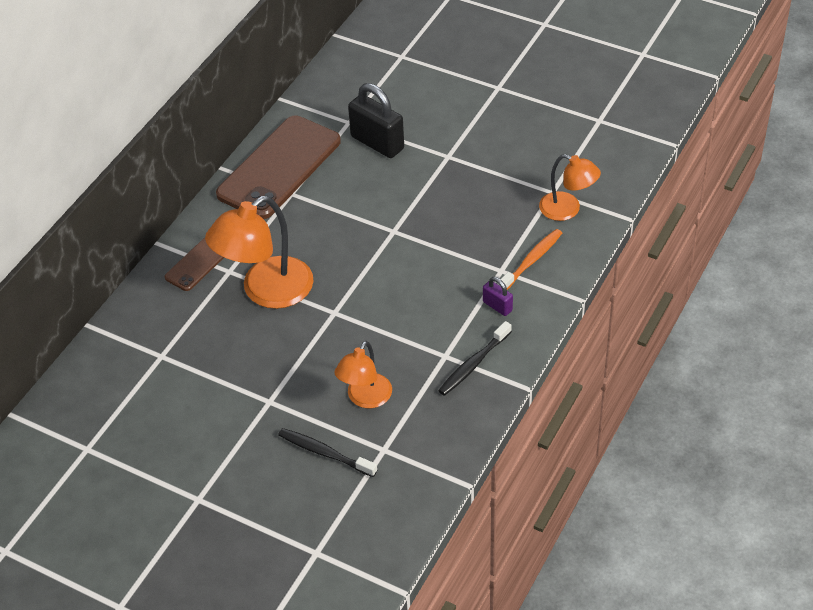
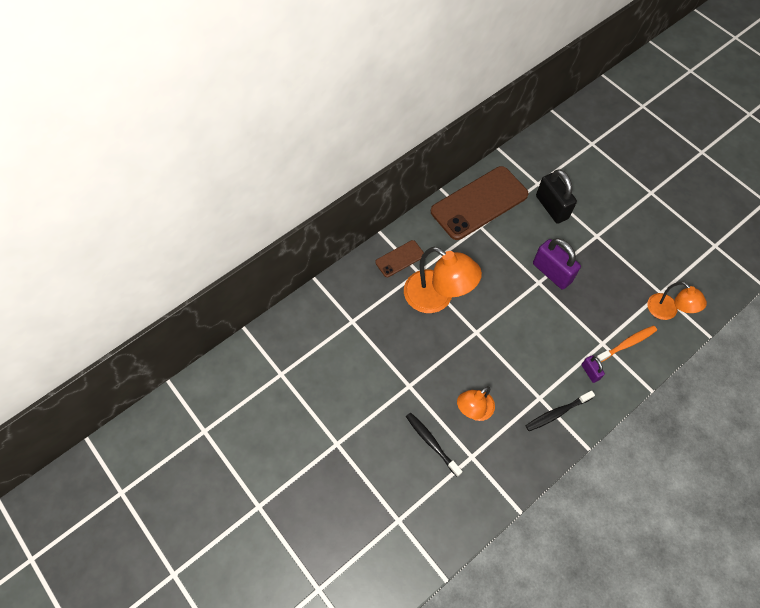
camera: 20 degrees right, 15 degrees up
(266, 291) = (437, 298): orange lamp -> orange lamp turned 120 degrees counterclockwise
(406, 215) = (552, 272): none -> purple padlock

